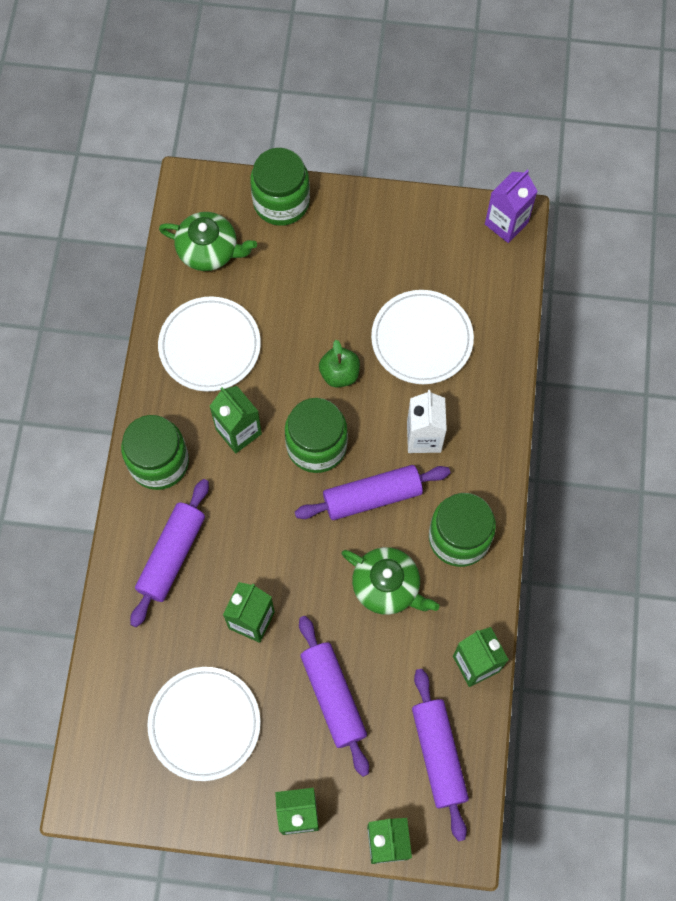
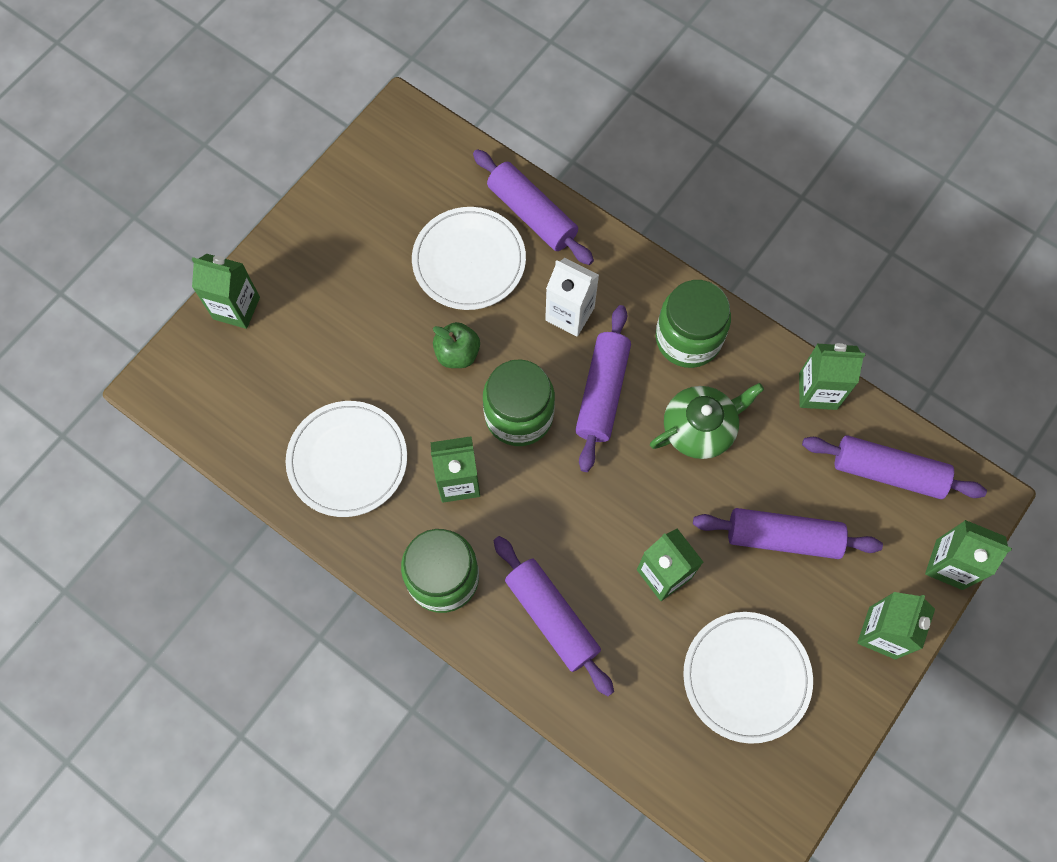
camera: 60 degrees left, 0 degrees up
(209, 250) = (241, 405): green teapot -> none
(281, 202) = (236, 308): green jar -> green carton
(492, 362) = (532, 214): none -> purple rolling pin
(506, 223) = (400, 124): purple carton -> none

